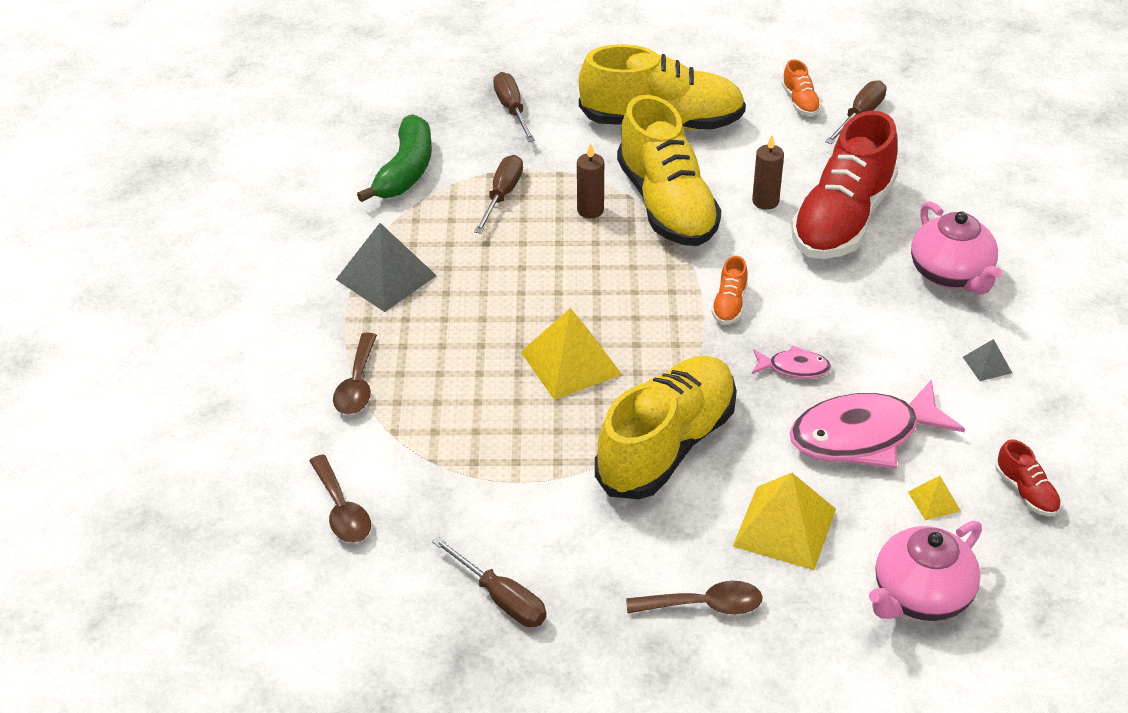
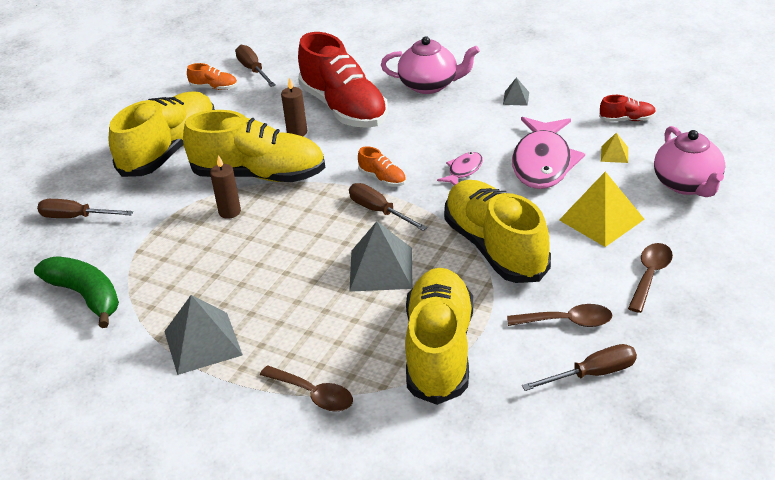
camera: 60 degrees left, 5 degrees down
(341, 510) = (448, 442): brown spoon -> brown spoon (567, 322)
(470, 456) = (439, 350): none -> yellow shoe
(502, 195) = (169, 251): brown screwdriver -> brown screwdriver (379, 211)
(570, 363) = (381, 269): yellow pyramid -> grey pyramid

